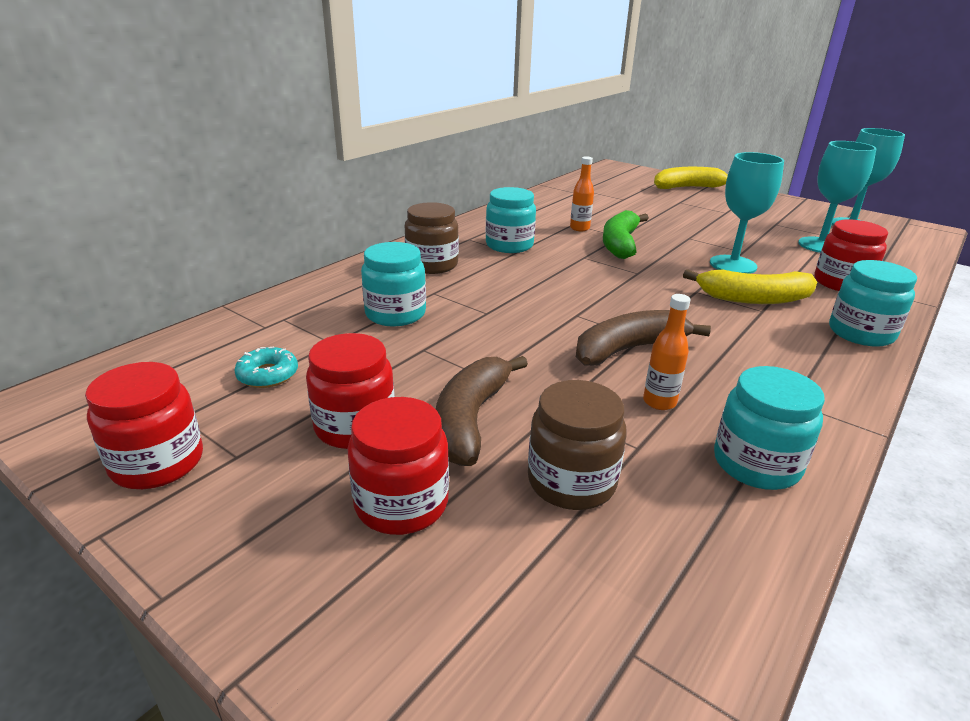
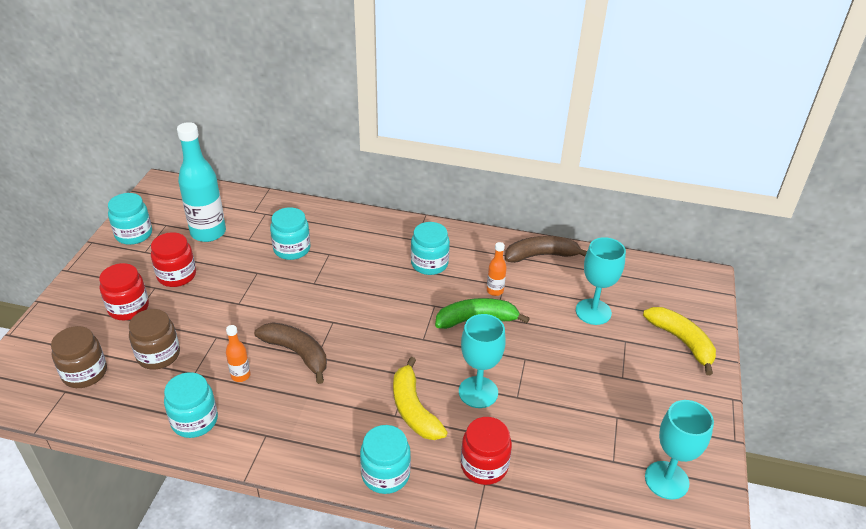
camera: 65 degrees right, 10 degrees up
(157, 463) = (134, 234): red jar -> turquoise jar
(268, 375) = (208, 232): turquoise donut -> turquoise bottle
(432, 265) = (369, 240): brown jar -> brown jar (85, 373)
(470, 419) = (196, 309): brown banana -> brown banana (541, 255)
(820, 245) = (576, 452): turquoise goblet -> turquoise goblet (593, 312)

